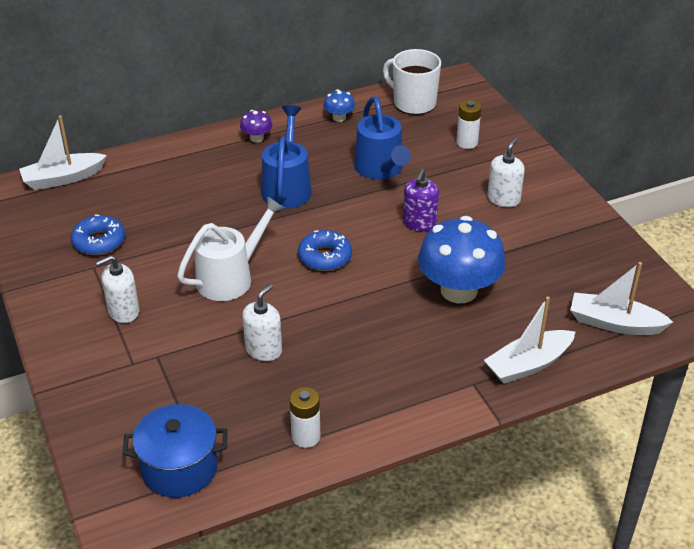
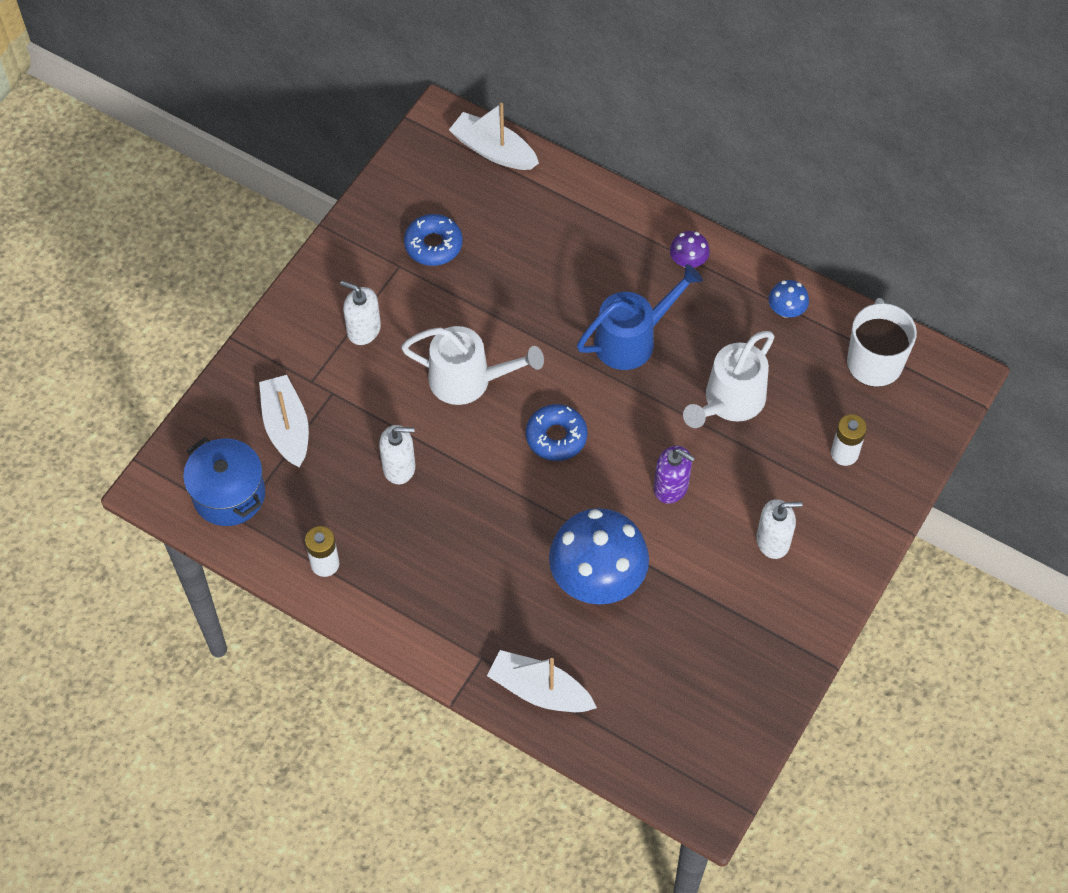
camera: 55 degrees right, 20 degrees up
(381, 170) = (729, 402): blue watering can -> white watering can
(419, 223) = (671, 487): purple soap dispenser -> purple soap dispenser turned 135 degrees counterclockwise
(614, 323) = (654, 738): white boat -> white boat (286, 427)

